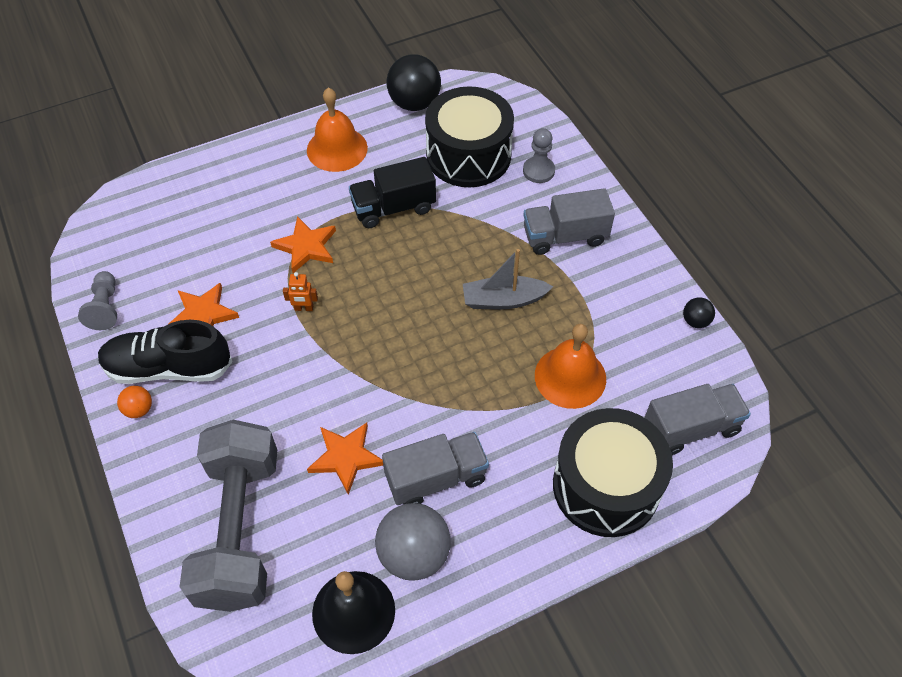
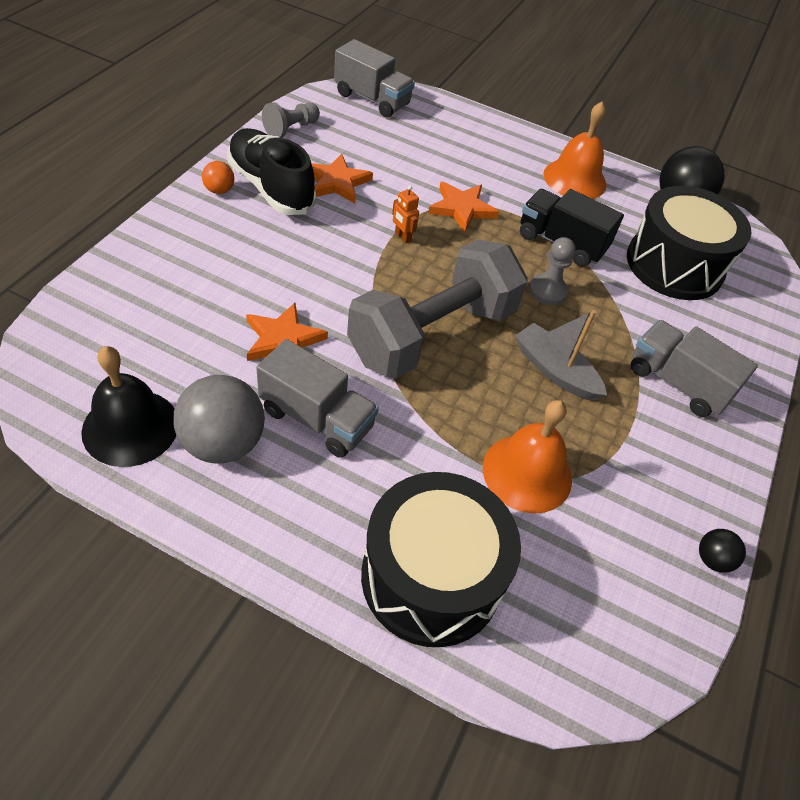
camera: 45 degrees right, 5 degrees down
(240, 529) = (157, 305): grey dumbbell -> grey dumbbell (433, 335)
(538, 171) = (722, 324): grey pawn -> grey pawn (547, 291)
(691, 428) = (577, 629): grey truck -> grey truck (372, 99)

